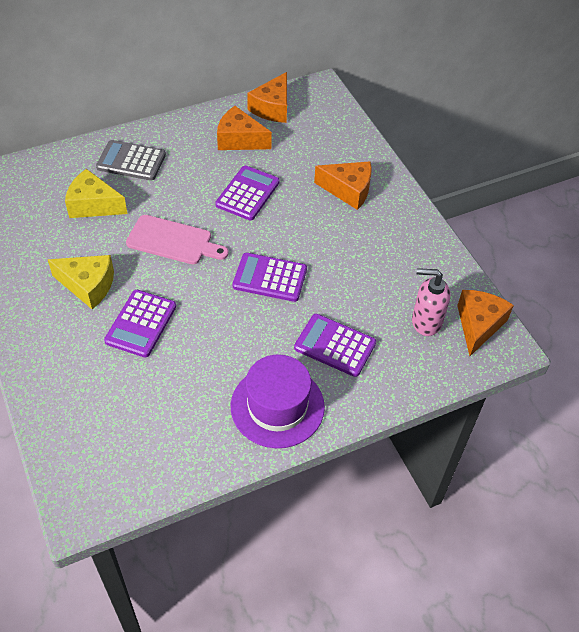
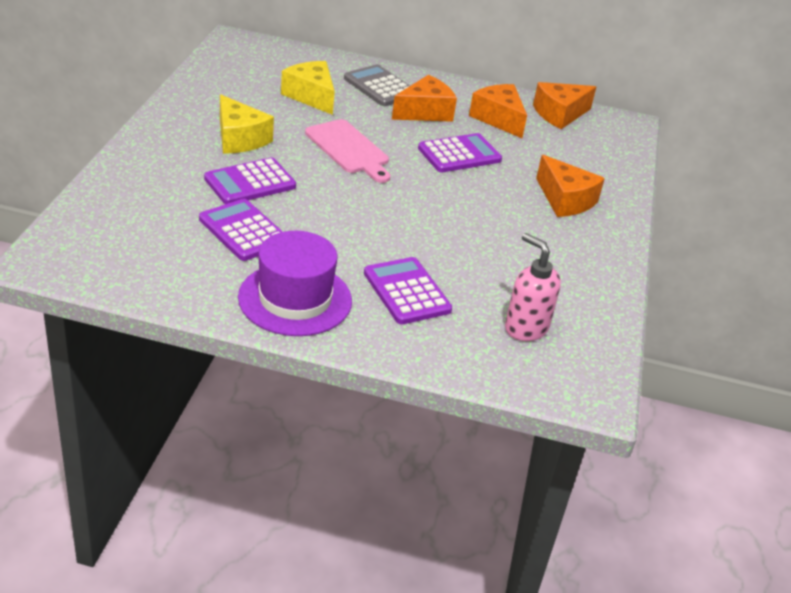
camera: 35 degrees right, 15 degrees down
(270, 278) = (405, 215): purple calculator -> purple calculator (243, 231)
(478, 325) = (582, 363): orange cheese -> orange cheese (425, 112)

